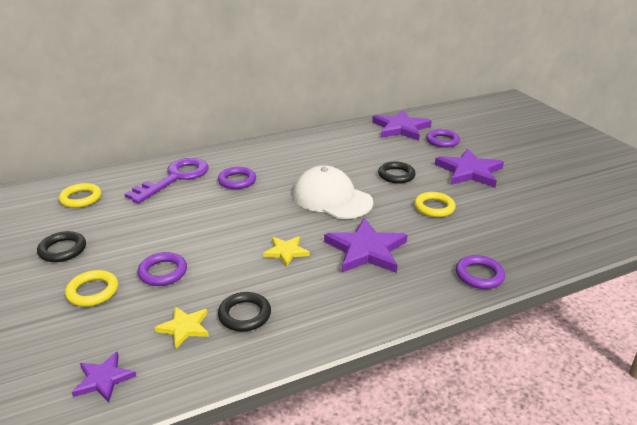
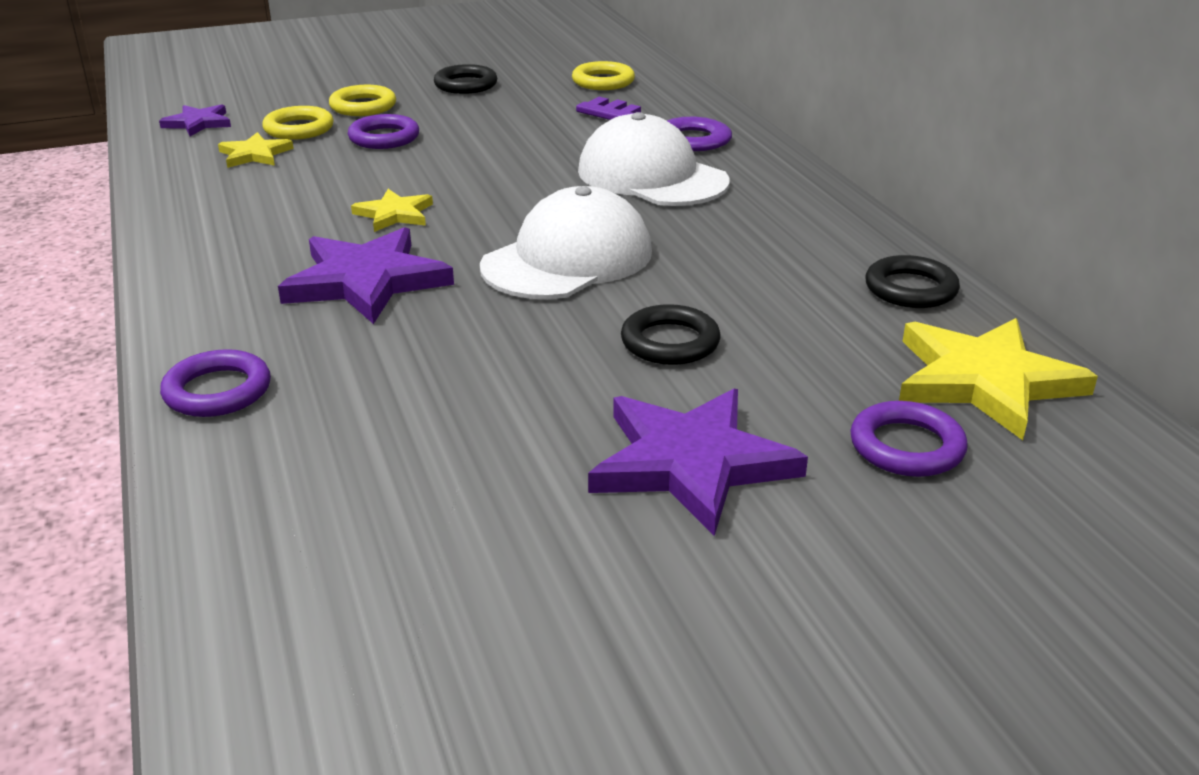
camera: 95 degrees right, 0 degrees up
(237, 181) = (652, 176): purple ring -> white cap
(244, 315) = (254, 186): black ring -> black ring (910, 289)
(400, 128) = (985, 381): purple star -> yellow star
(434, 207) = (501, 375): yellow ring -> yellow ring (299, 129)

